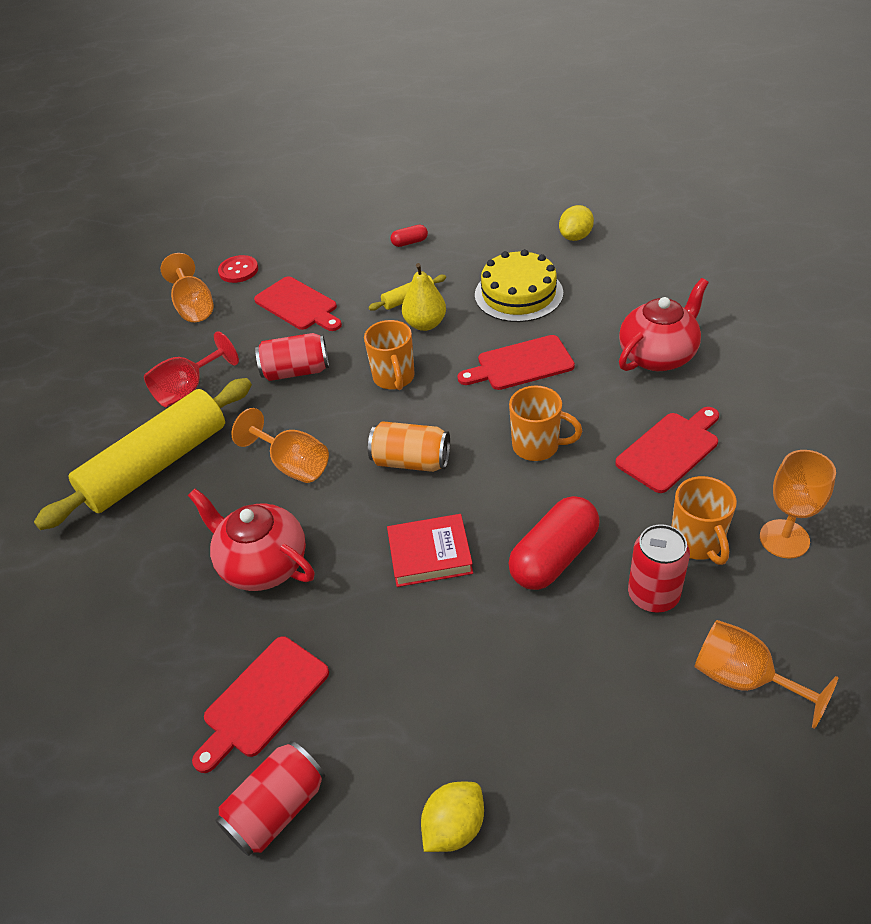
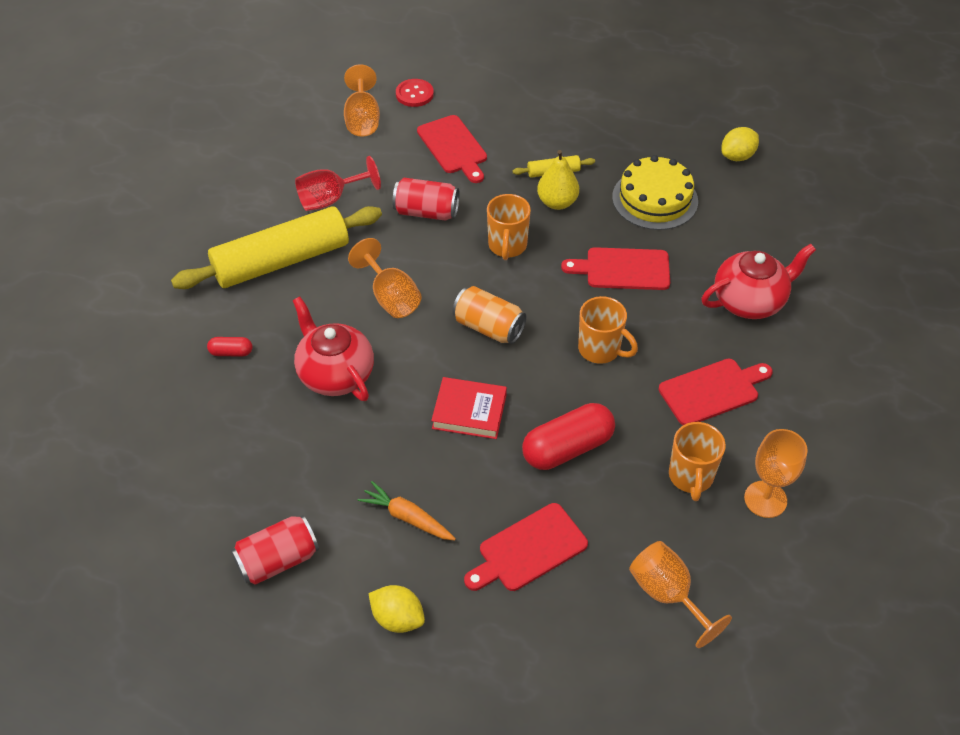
camera: 15 degrees right, 5 degrees up
(262, 700) = (296, 480): red cutting board -> red cutting board (528, 550)
(409, 242) = (580, 113): red capsule -> red capsule (231, 352)
(412, 697) = (407, 517): none -> orange carrot
(454, 827) = (397, 618): yellow lemon -> yellow lemon turned 60 degrees clockwise
(653, 595) = (631, 506): red can -> none

